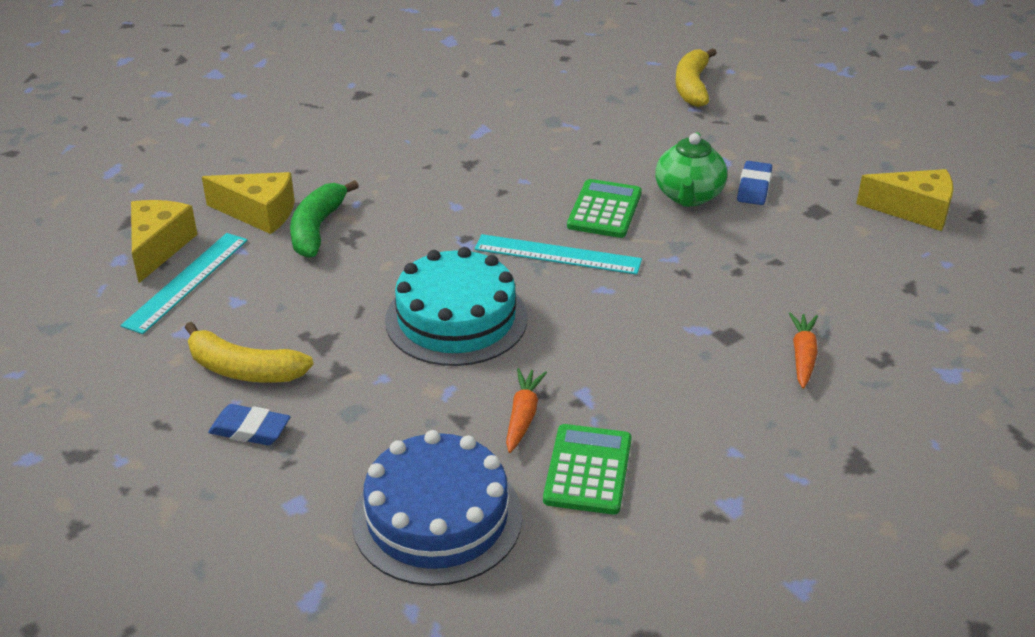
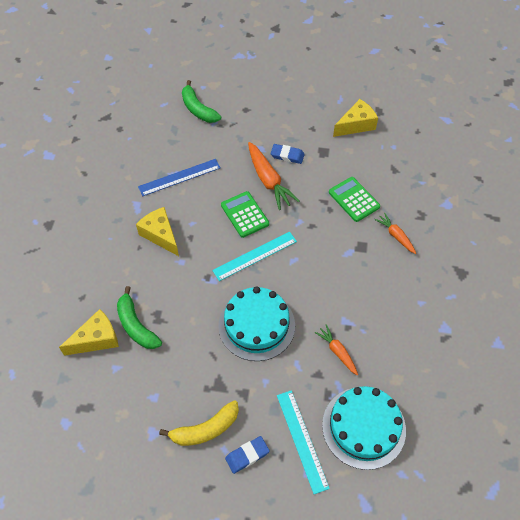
camera: 45 degrees left, 20 degrees up
(159, 247) = (75, 399): yellow cheese -> yellow cheese (160, 235)
(187, 281) = (116, 407): turquoise ruler -> turquoise ruler (302, 440)
(437, 518) = (363, 427): blue cake -> turquoise cake
(572, 133) = (179, 177): none -> blue ruler
(588, 470) = (386, 356): green calculator -> green calculator (354, 199)
(688, 196) = (268, 180): green teapot -> orange carrot
(692, 87) = (198, 109): yellow banana -> green banana
(754, 187) = (287, 155): blue eraser -> blue eraser turned 45 degrees counterclockwise

